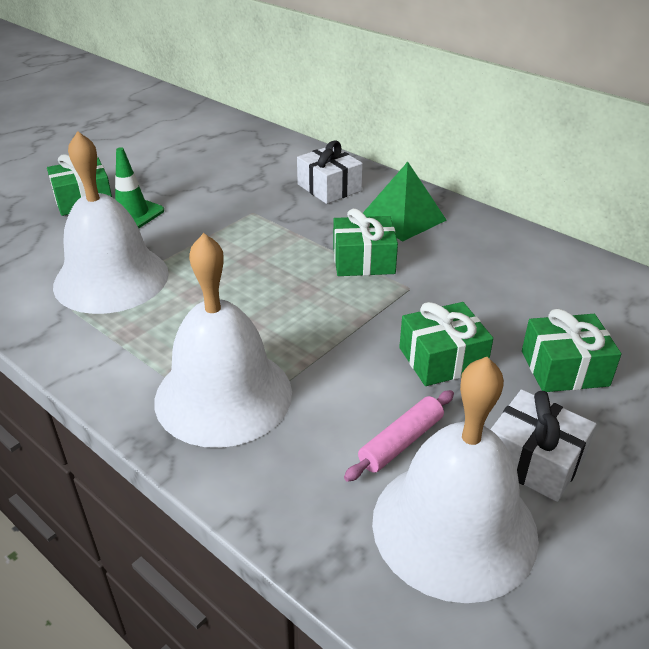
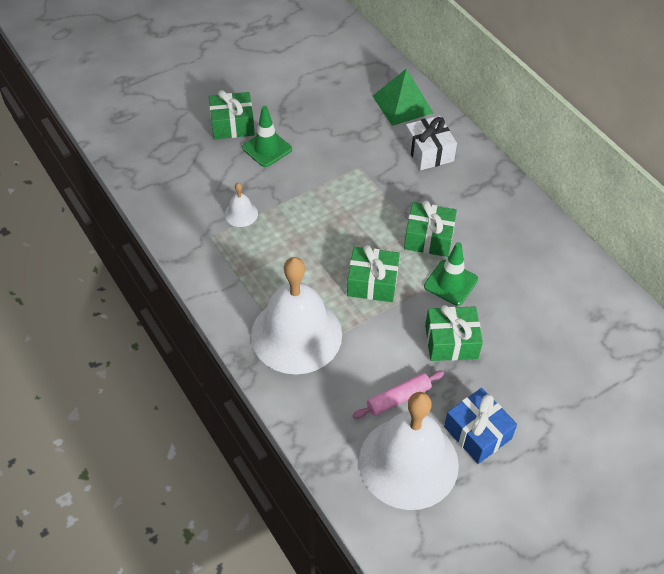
camera: 15 degrees right, 15 degrees up
(111, 278) = (241, 214): white bell -> white bell, size x0.40
(403, 218) = (476, 199): green pyramid -> green pyramid (402, 104)
(411, 298) = (450, 283): none -> green traffic cone
(534, 460) = (477, 432): white gift -> blue gift
(564, 368) = (533, 370): green gift -> green gift (372, 282)

